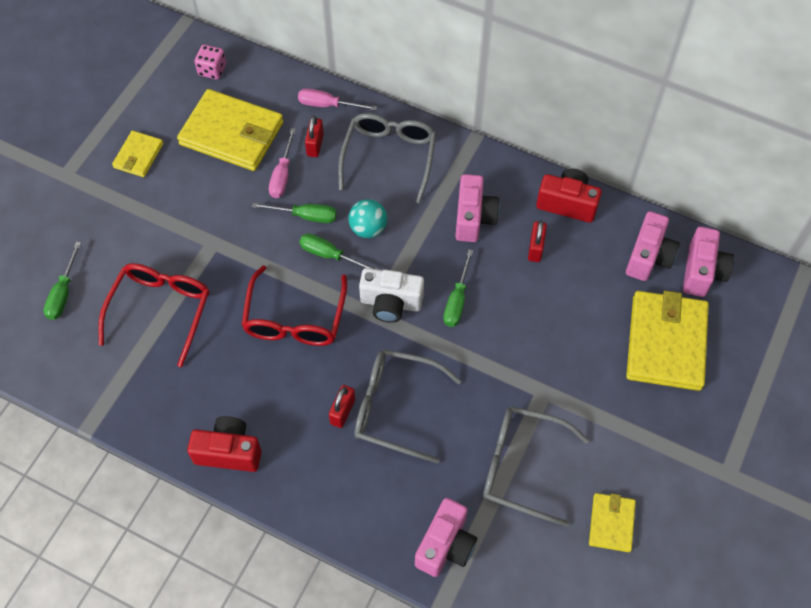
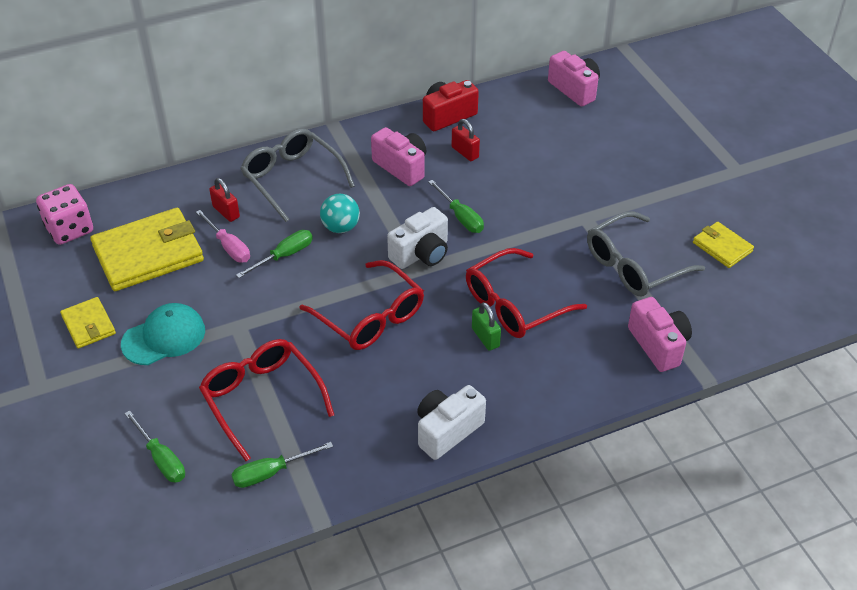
camera: 50 degrees left, 15 degrees down
(165, 207) = (164, 337): none -> turquoise cap
(212, 70) = (69, 229): pink dice -> pink dice, size x1.52
(229, 451) = (447, 430): red camera -> white camera
(328, 105) = (199, 183): pink screwdriver -> none
(330, 255) = (338, 263): green screwdriver -> green screwdriver (271, 472)
(342, 411) = (485, 337): red padlock -> green padlock
(395, 408) = (515, 304): grey glasses -> red glasses
(649, 257) = (535, 105): pink camera -> none
(666, 342) = (610, 138): yellow wallet -> none

